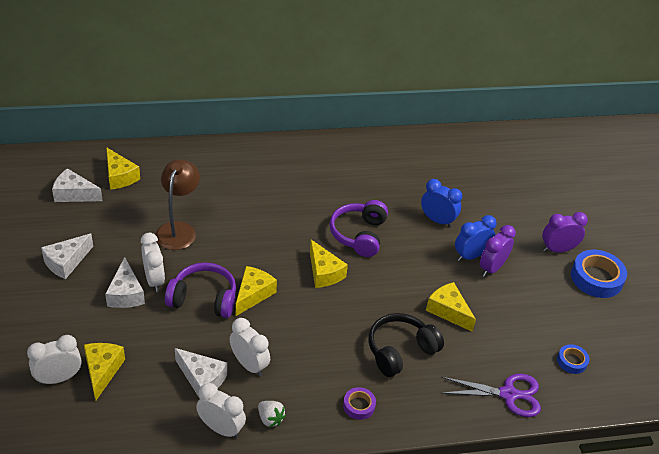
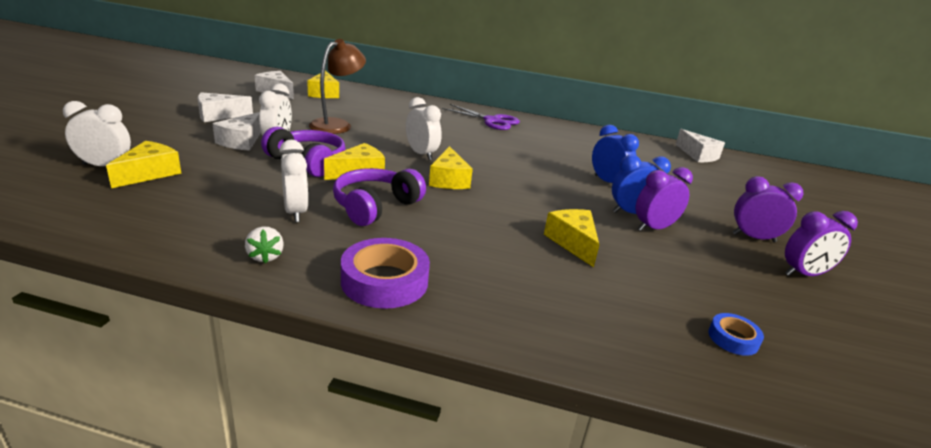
camera: 25 degrees right, 15 degrees down
(202, 379) = (234, 206): white cheese -> white cheese (698, 155)
(221, 428) = (201, 245): white clock -> white clock (421, 154)
(359, 235) = (510, 169): purple headphones -> purple headphones (375, 206)
(359, 406) = (384, 281): purple tape -> purple tape, size x1.88
(400, 351) = (483, 254): black headphones -> none
(508, 394) = (608, 339): purple scissors -> purple scissors (492, 121)
(596, 278) = (804, 274): blue tape -> purple clock

